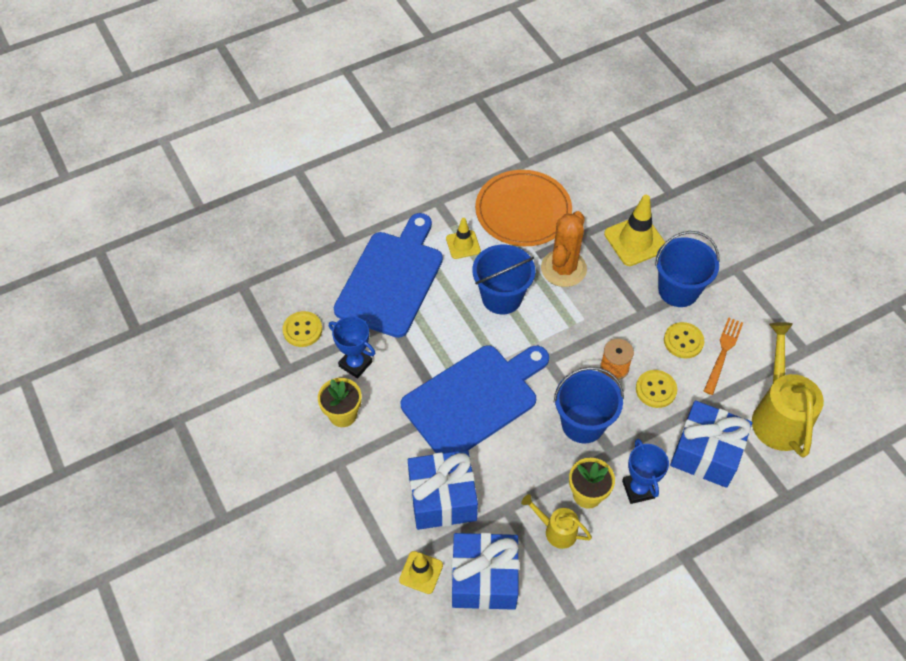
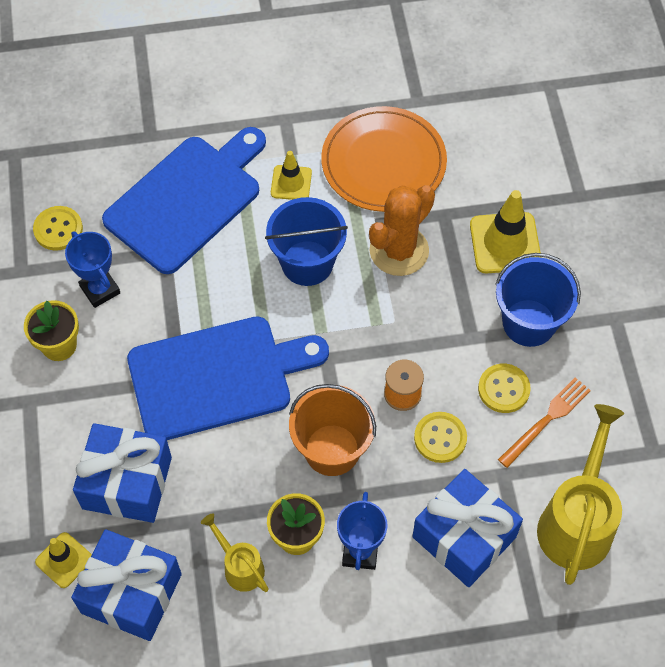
camera: 20 degrees right, 5 degrees up
(583, 423) = (332, 450): blue bucket -> orange bucket

